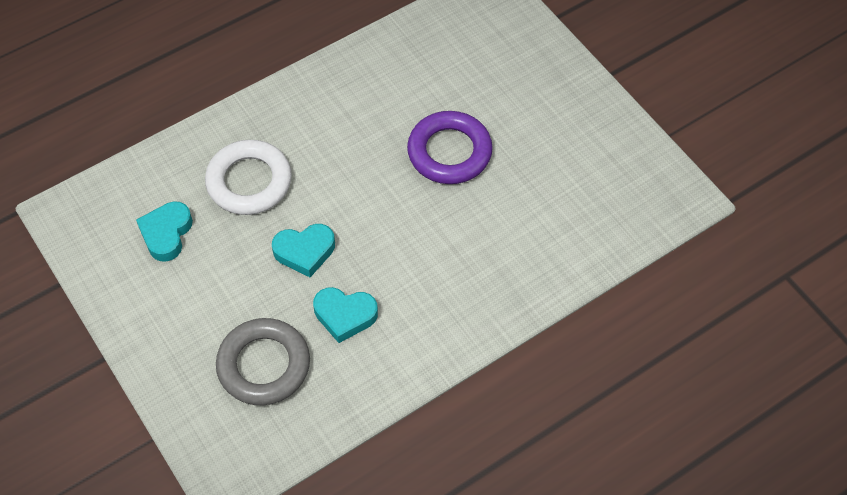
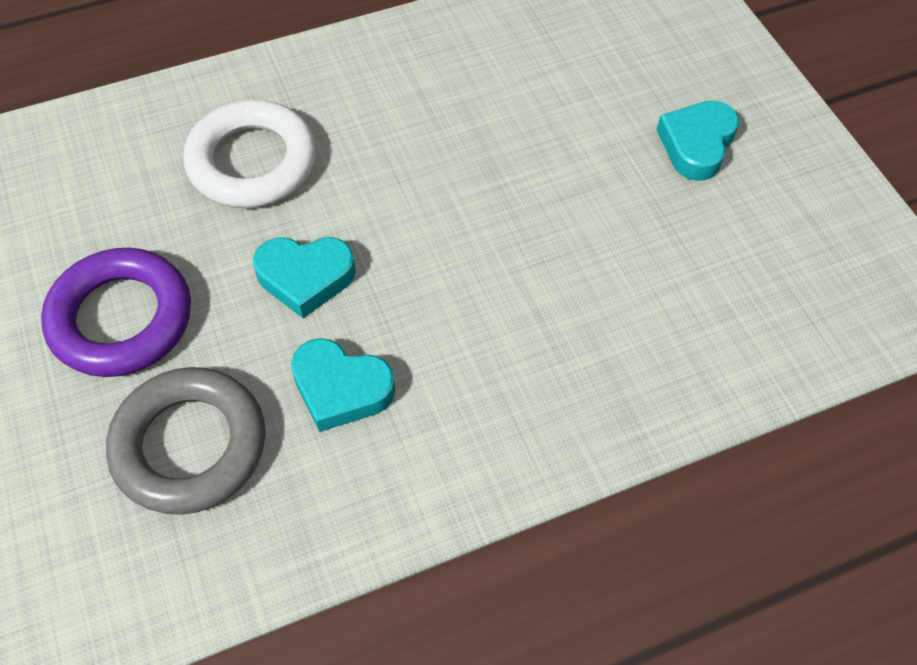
camera: 10 degrees right, 0 degrees up
(166, 234) = (108, 214): turquoise heart -> turquoise heart (696, 144)
(449, 152) = (561, 170): purple ring -> purple ring (121, 318)

